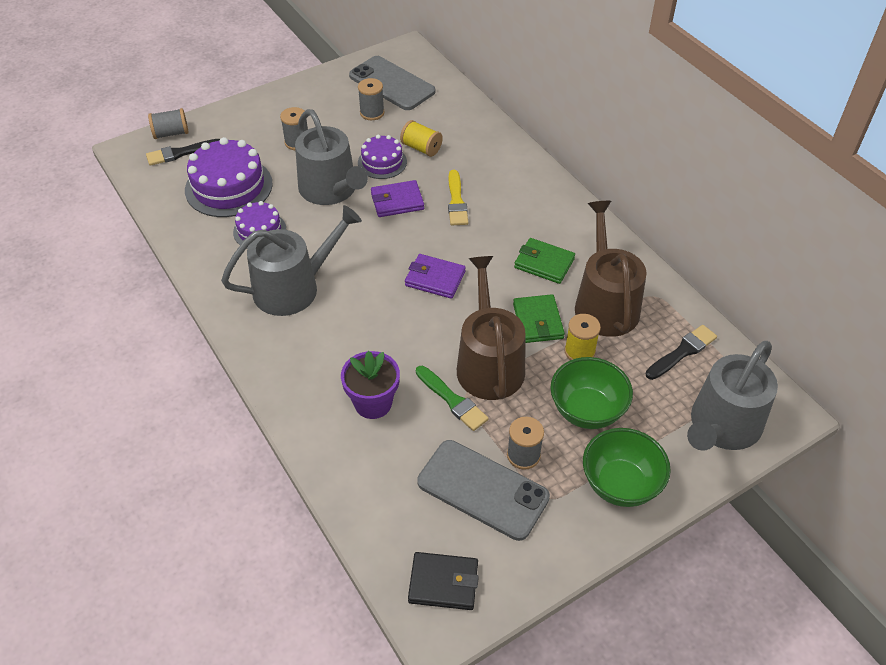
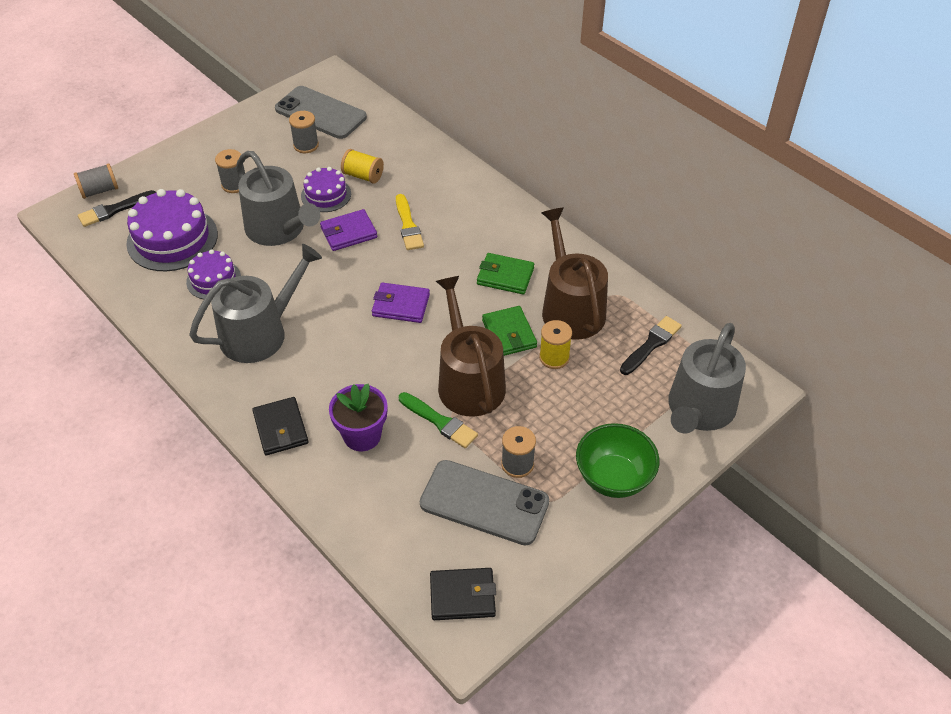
camera: 10 degrees left, 0 degrees up
(295, 384) = (280, 428): none -> black wallet
(587, 411) = (570, 413): green bowl -> none

